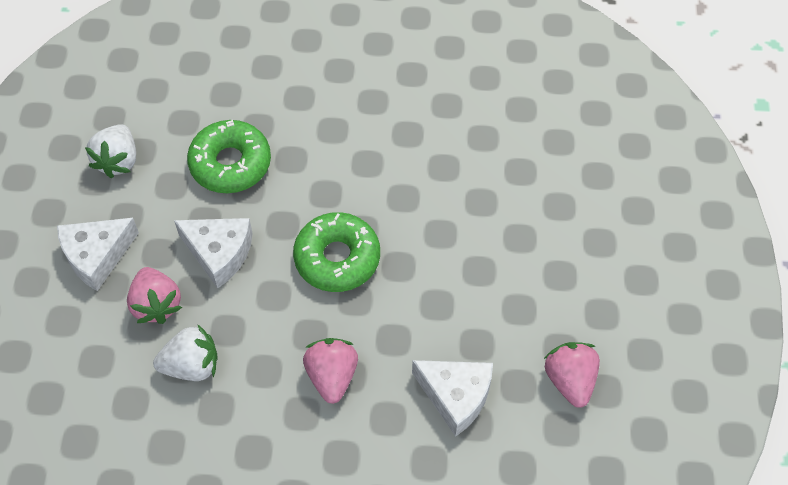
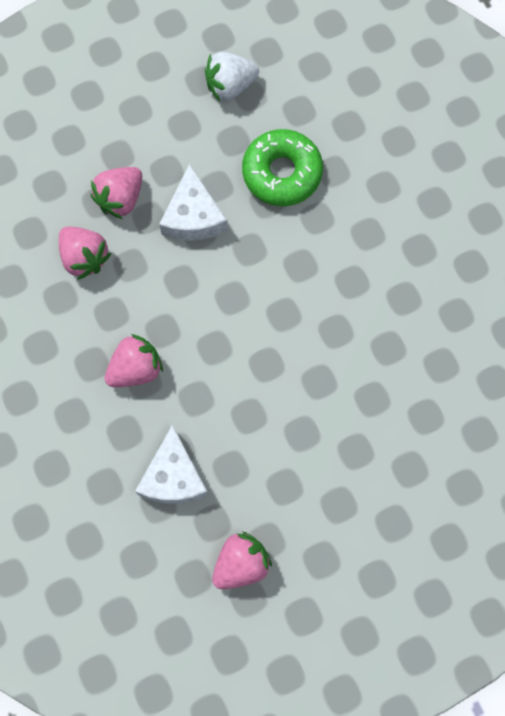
camera: 60 degrees right, 15 degrees up
(97, 256) = (136, 127): white cheese -> none
(191, 365) = (84, 257): white strawberry -> pink strawberry
(337, 258) = (244, 311): green donut -> none

